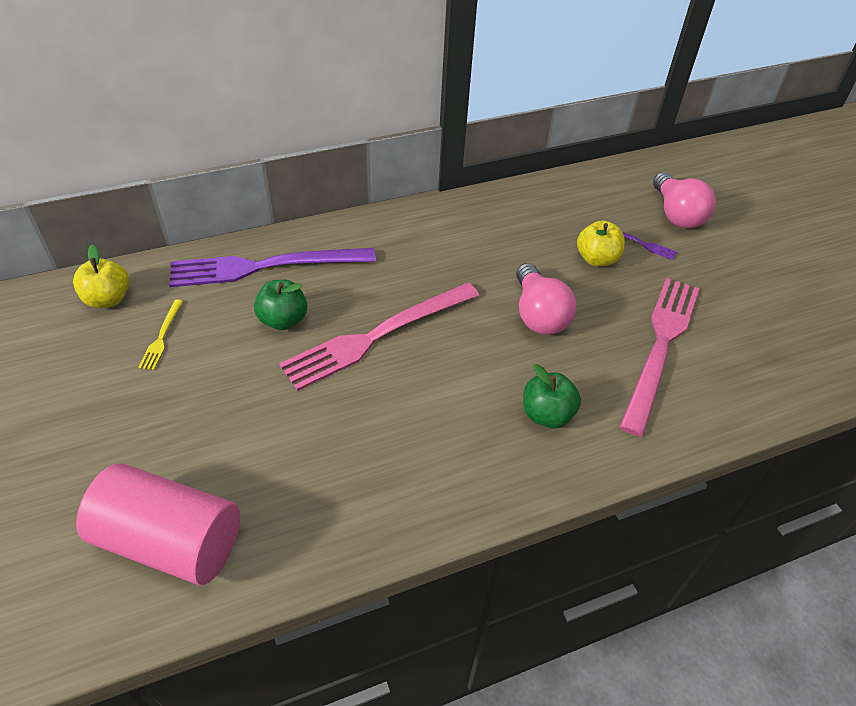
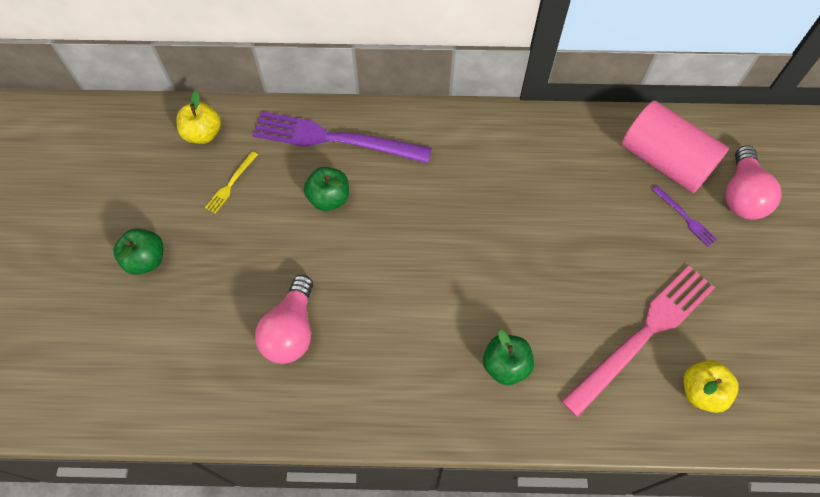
camera: 25 degrees right, 15 degrees up
(81, 441) = (146, 260): none -> green apple
(170, 541) = (180, 366): pink cylinder -> pink cylinder (664, 161)
(377, 336) = (398, 239): pink fork -> none
(538, 314) = (547, 264): pink light bulb -> pink light bulb (291, 330)
(596, 259) = (632, 222): yellow apple -> yellow apple (701, 391)

